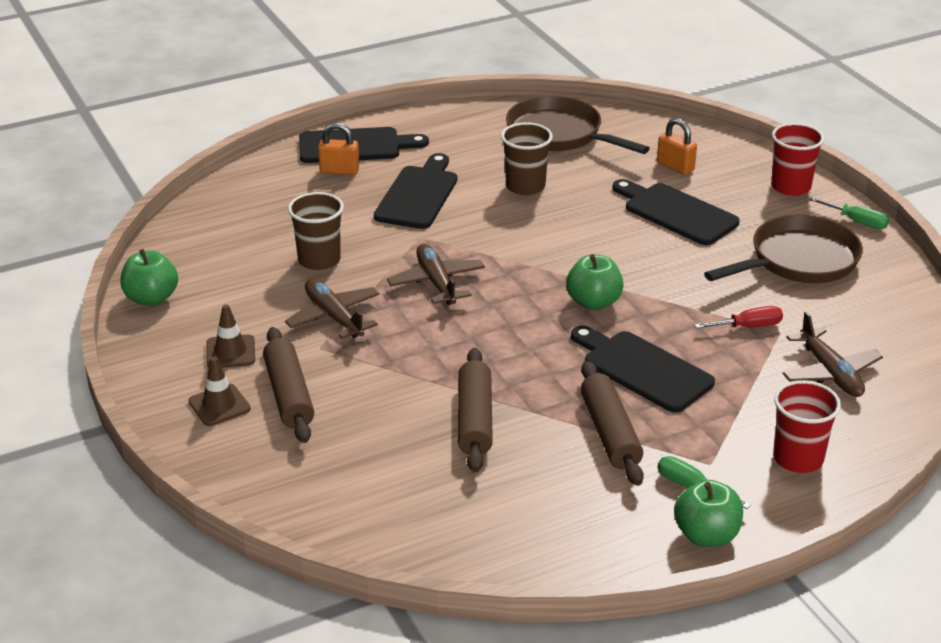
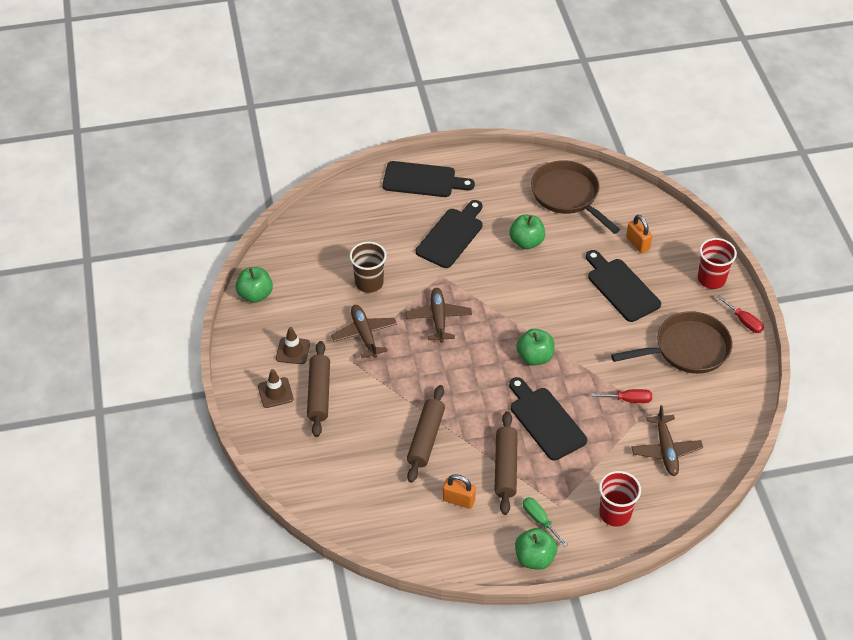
camera: 15 degrees right, 15 degrees up
(339, 171) = (405, 202): orange padlock -> orange padlock (458, 500)
(525, 186) = (526, 242): brown cup -> green apple
(857, 222) = (744, 321): green screwdriver -> red screwdriver

